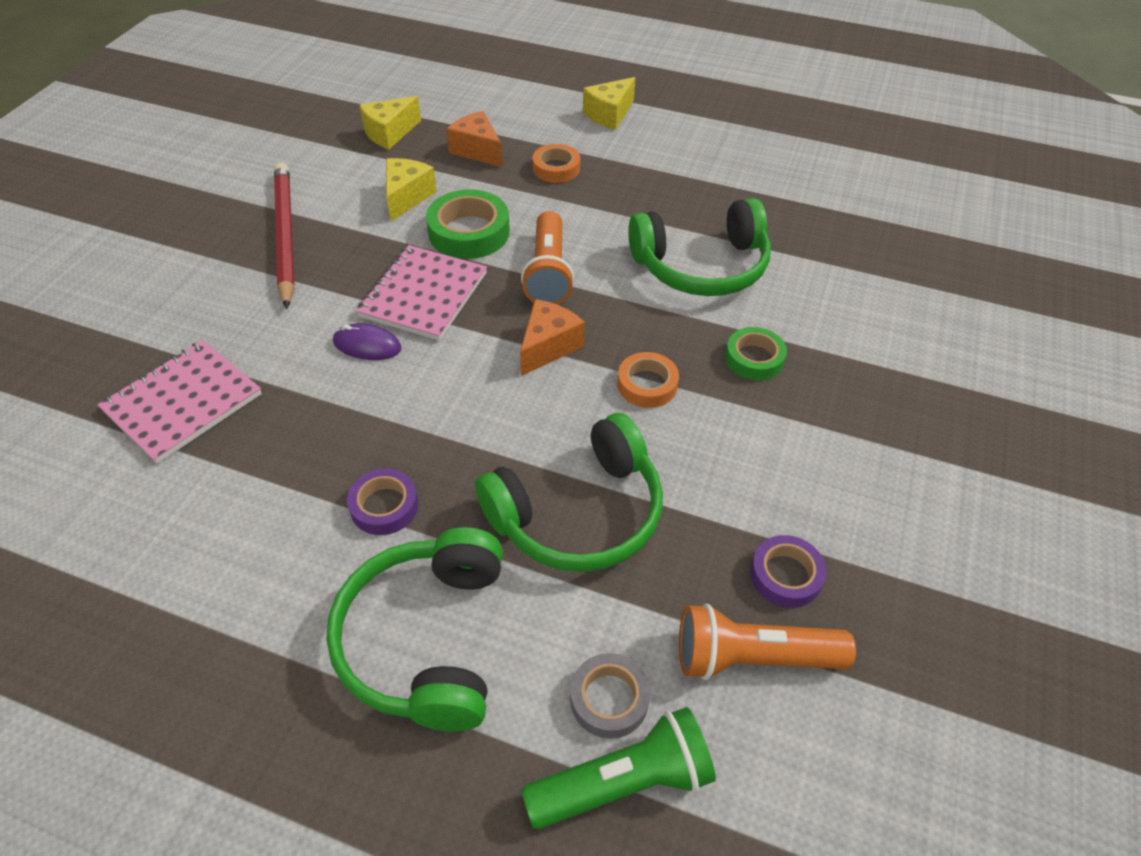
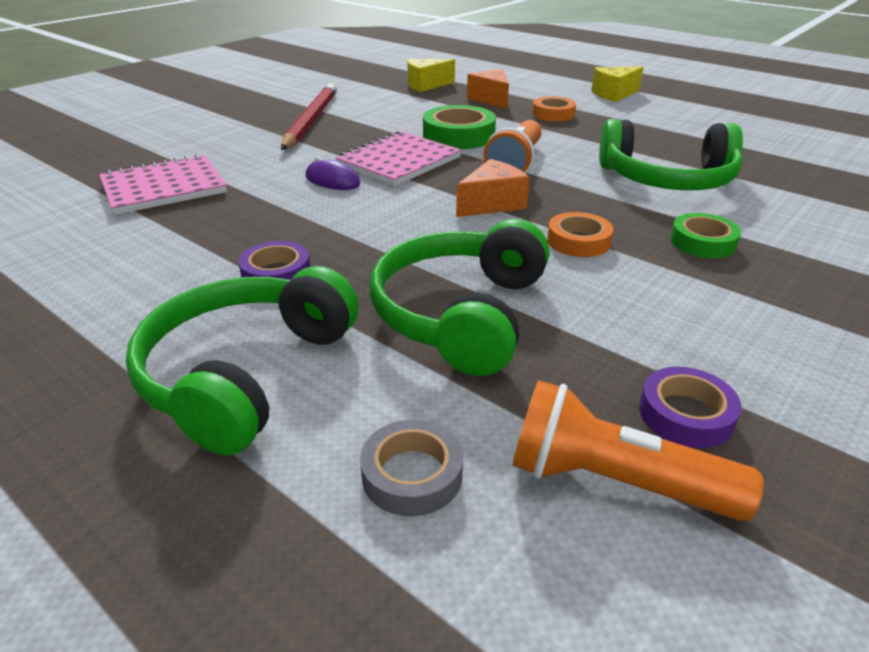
camera: 20 degrees right, 15 degrees down
(406, 197) = (419, 114): yellow cheese -> none
(578, 513) = (461, 314): green headphones -> green headphones turned 120 degrees clockwise
(624, 782) = (386, 565): green flashlight -> none

